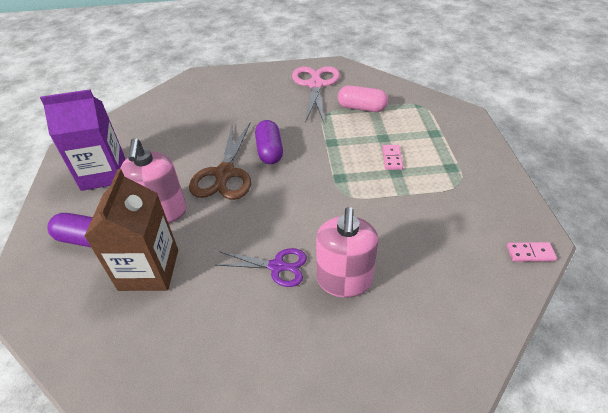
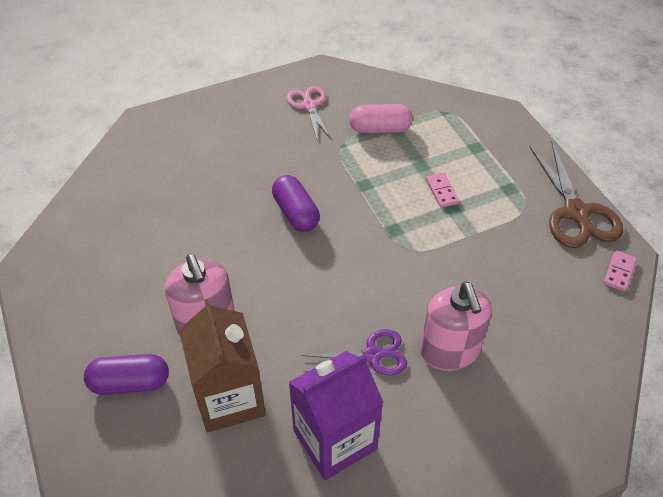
camera: 20 degrees left, 5 degrees up
(103, 173) = (99, 292): purple carton -> purple carton (335, 439)
(224, 173) = (256, 256): brown scissors -> brown scissors (576, 212)
(315, 85) = (309, 105): pink scissors -> pink scissors, size x0.63
(530, 253) = (619, 272): pink domino -> pink domino turned 45 degrees counterclockwise

